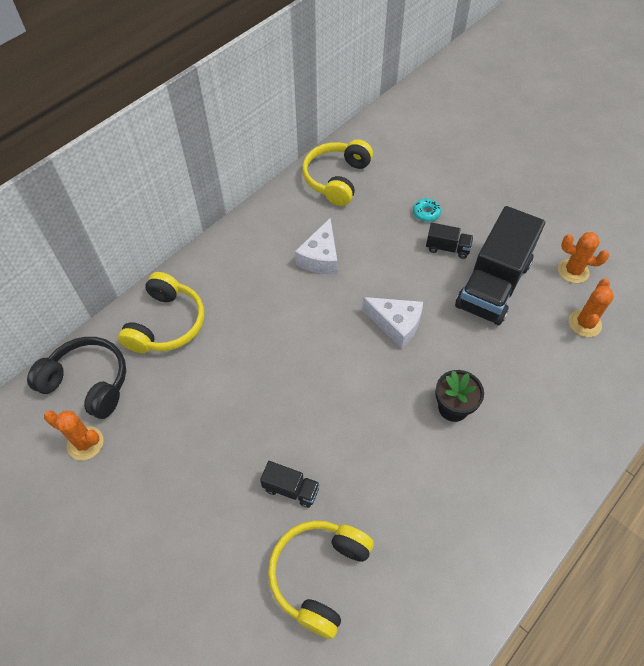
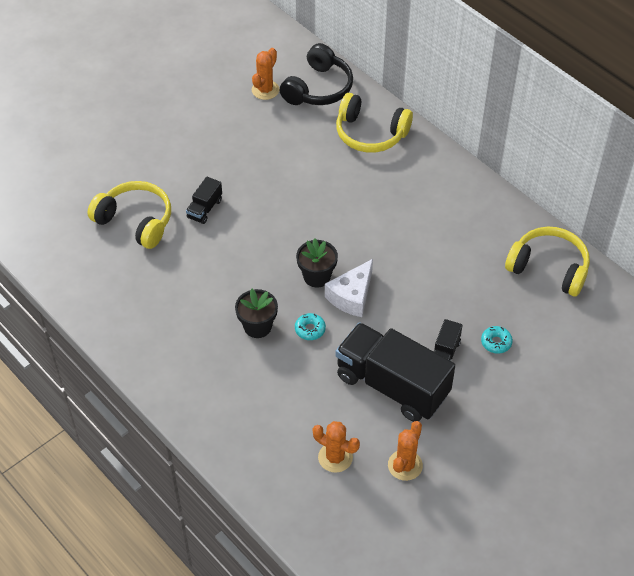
camera: 95 degrees right, 5 degrees down
(320, 257) = (438, 245): white cheese -> none
(376, 358) = (317, 276): none -> black flower pot
(445, 358) = (310, 329): none -> turquoise donut

